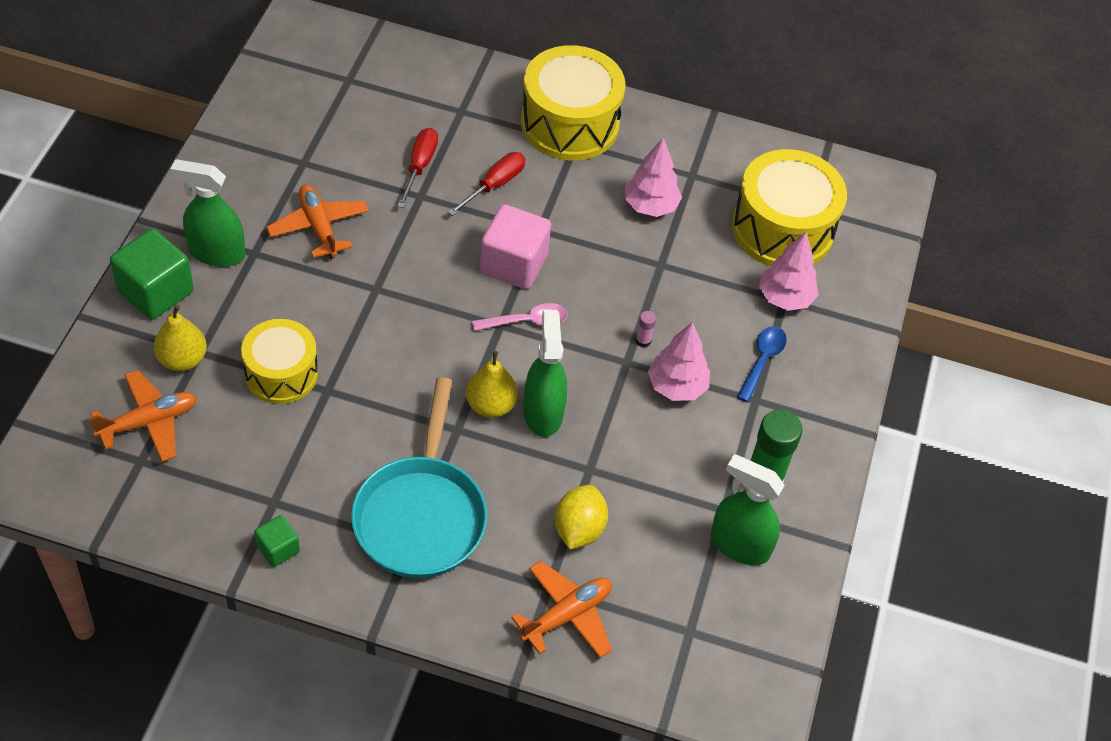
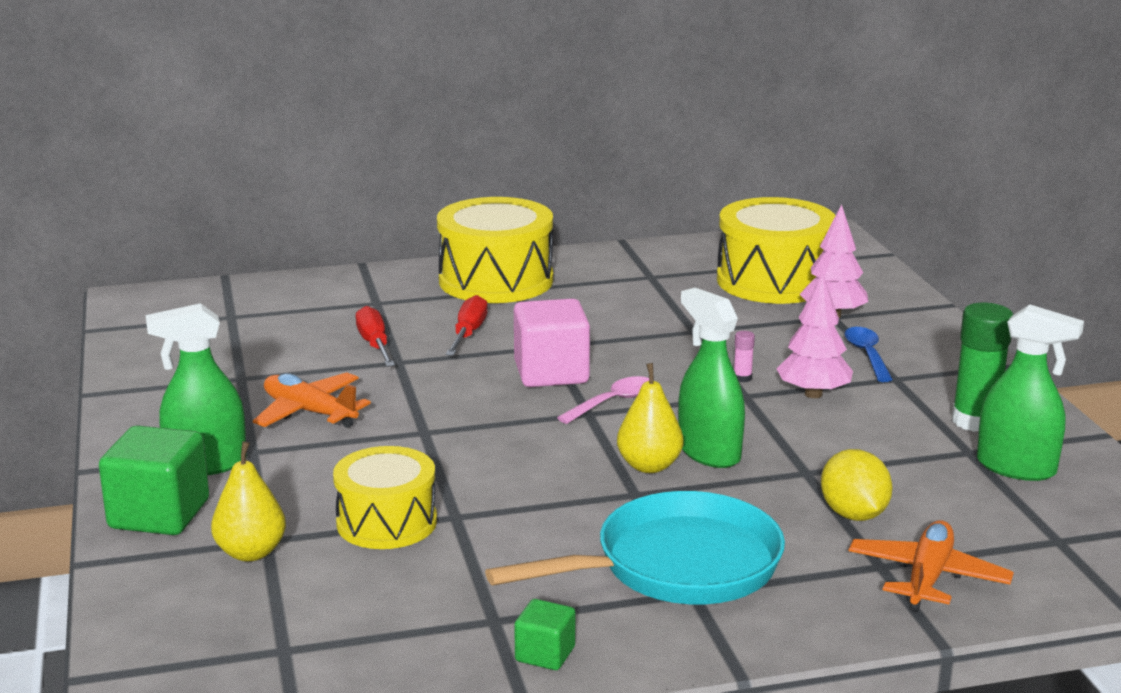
camera: 25 degrees left, 30 degrees down
(149, 422) = (261, 615): orange plane -> none
(421, 515) = (677, 566): turquoise pan -> turquoise pan turned 90 degrees counterclockwise
(650, 206) = (637, 302): pink tree -> none
(739, 545) = (1016, 468): green spray bottle -> green spray bottle turned 150 degrees counterclockwise

